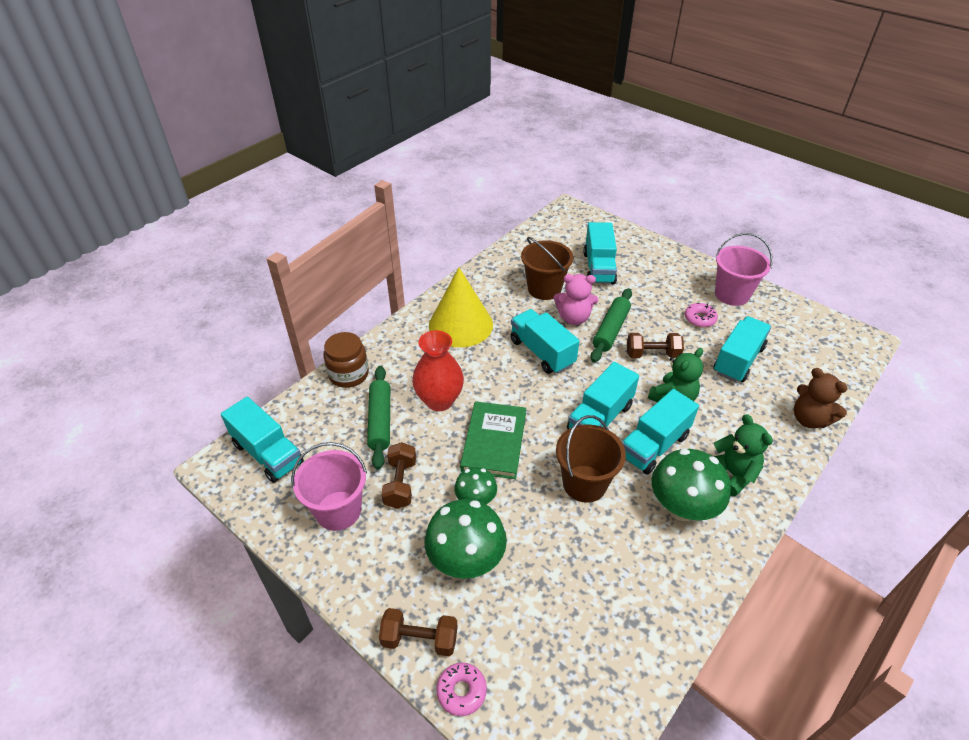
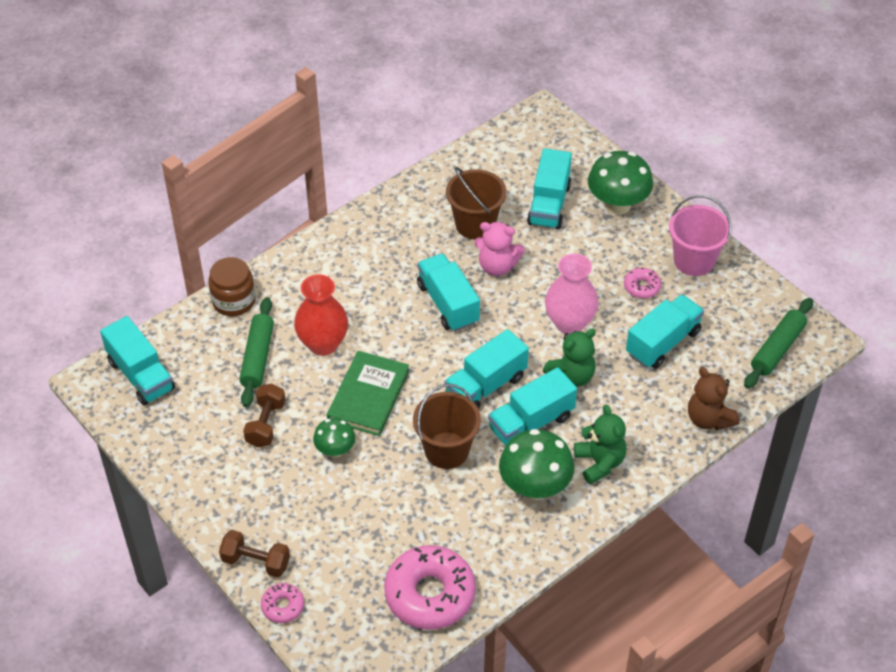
camera: 10 degrees right, 5 degrees up
(338, 510) = (202, 441): pink bucket -> none
(460, 324) = (367, 258): yellow cone -> none
(466, 560) = (312, 503): green mushroom -> green mushroom (617, 205)
(610, 330) = (534, 287): green rolling pin -> green rolling pin (777, 349)
(619, 646) = (430, 594): none -> pink donut
(652, 354) = (569, 323): brown dumbbell -> pink vase

